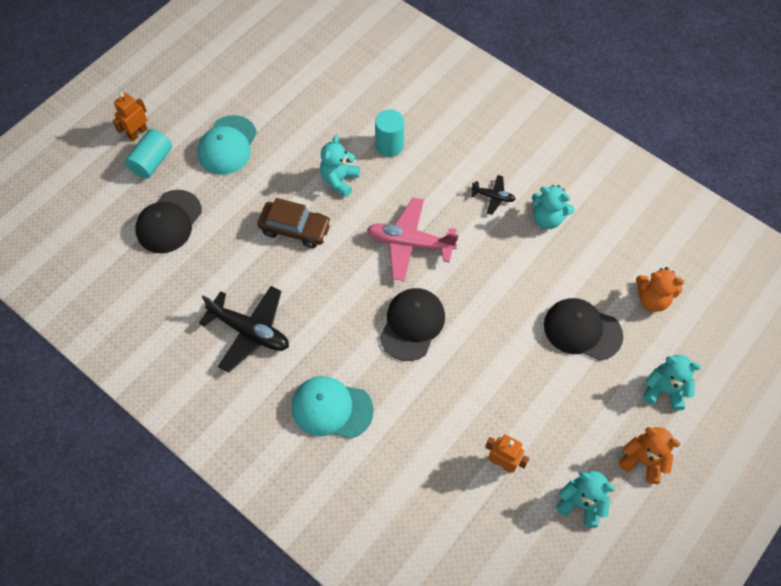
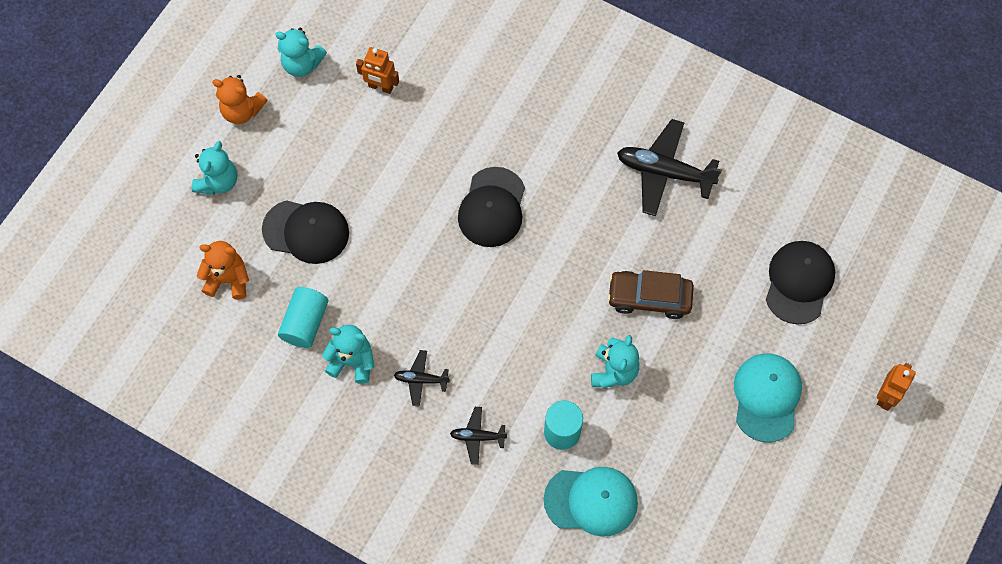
camera: 170 degrees right, 5 degrees up
(152, 162) = (851, 358): turquoise cylinder -> turquoise cylinder (305, 323)
(331, 408) = (558, 110): turquoise cap -> turquoise cap (591, 501)
(410, 243) = (511, 302): pink plane -> none
(454, 152) = (477, 437): none -> black plane
(664, 390) = (218, 182): turquoise teddy bear -> turquoise teddy bear turned 75 degrees counterclockwise

